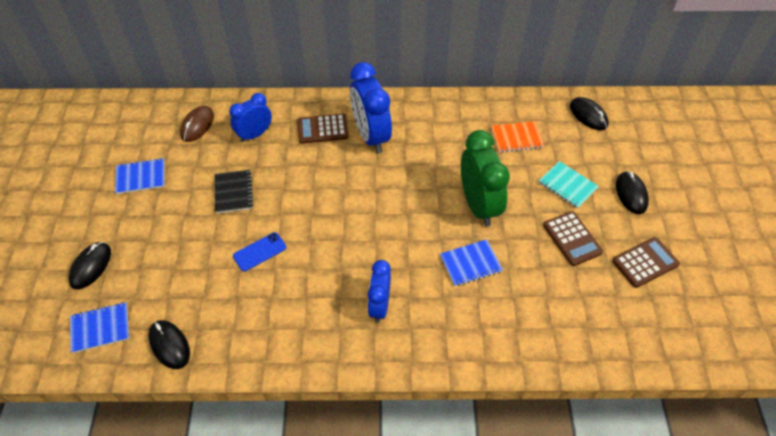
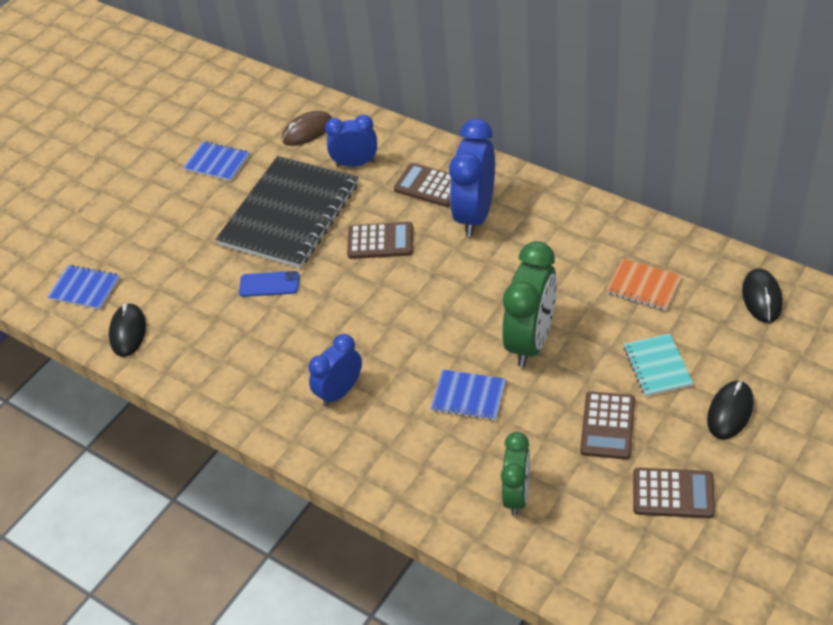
camera: 40 degrees right, 5 degrees down
(91, 266) = (115, 229): black mouse -> none
(233, 192) = (290, 214): black notebook -> black notebook, size x2.21
(319, 183) = (380, 241): none -> brown calculator
(557, 315) = (517, 495): none -> green clock

